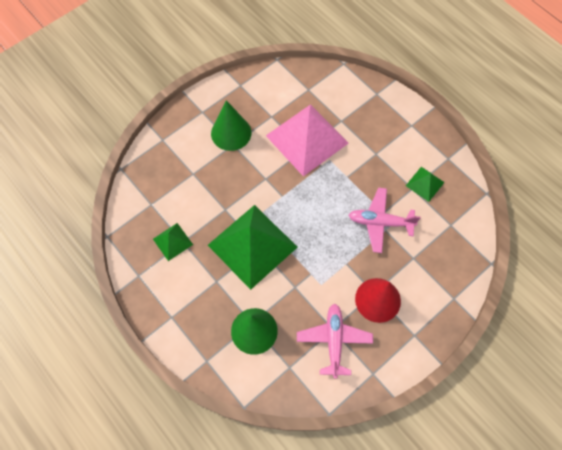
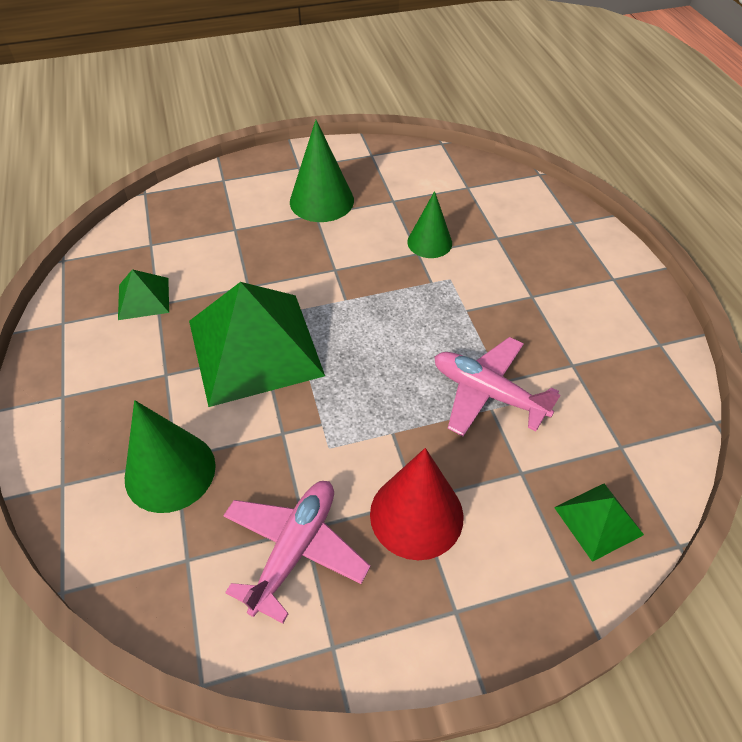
camera: 25 degrees right, 15 degrees down
(307, 139) = (429, 242): pink pyramid -> green cone
(424, 184) = (599, 365): green pyramid -> green pyramid (598, 520)

